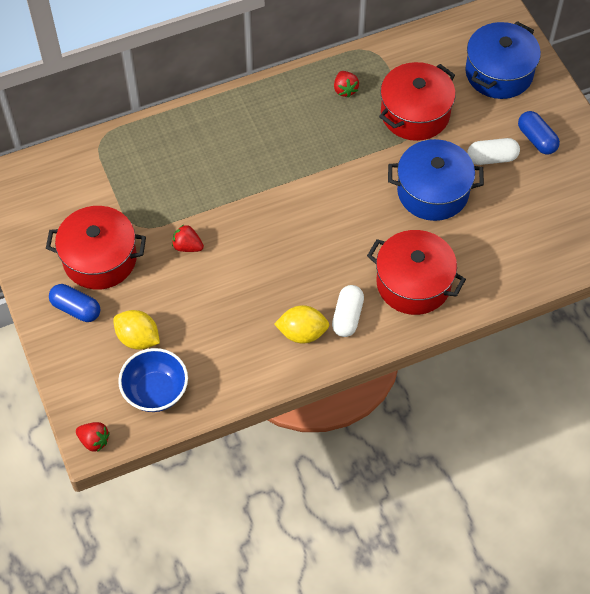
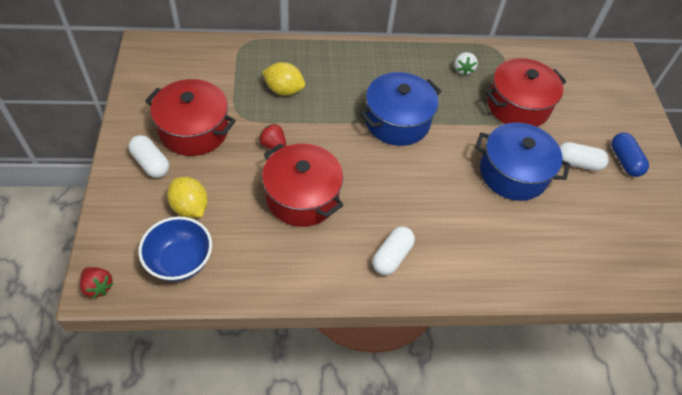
camera: 15 degrees right, 5 degrees down
(76, 309) = (151, 163): blue capsule -> white capsule
(302, 333) = (342, 256): yellow lemon -> yellow lemon (284, 90)
(345, 90) = (463, 69): red strawberry -> white strawberry
(413, 283) = (467, 248): red pot -> red pot (302, 197)
(499, 73) = (603, 98): blue pot -> blue pot (397, 121)

